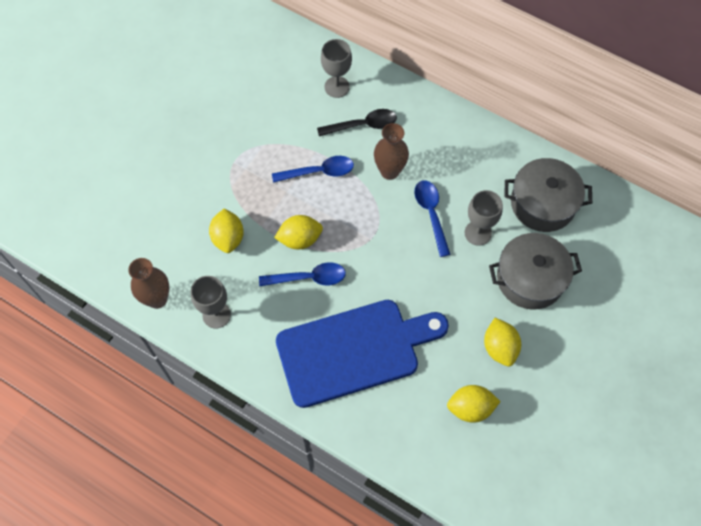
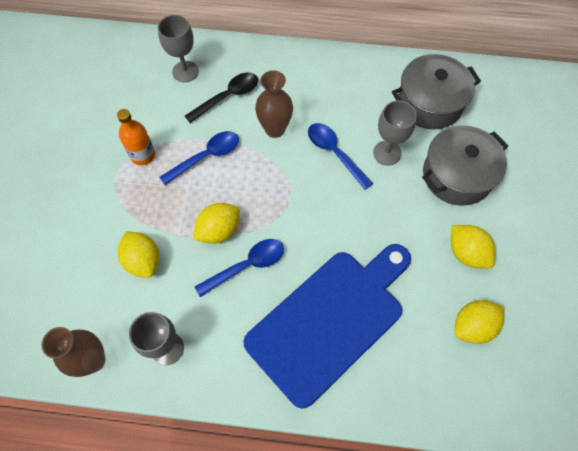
camera: 25 degrees left, 0 degrees up
(267, 149) = (143, 155): none -> orange bottle

